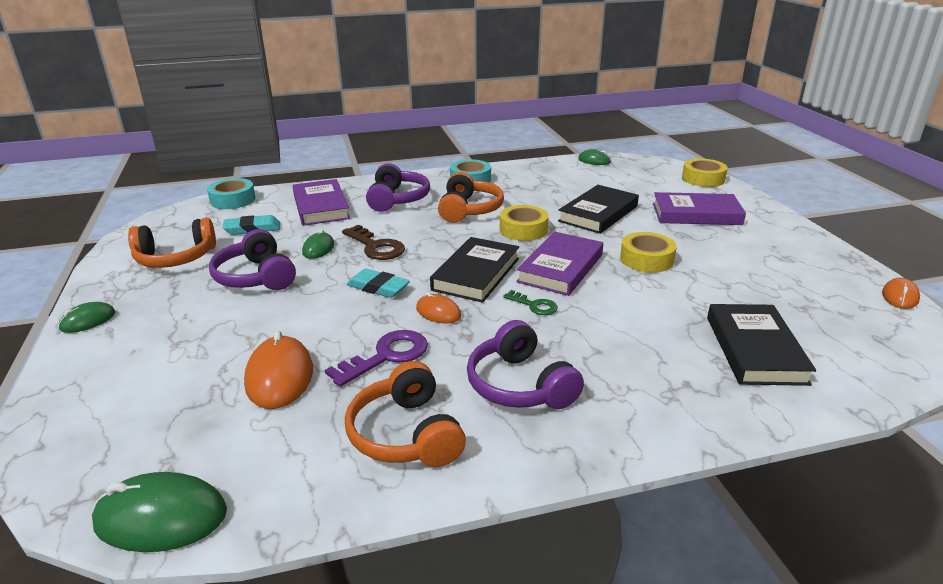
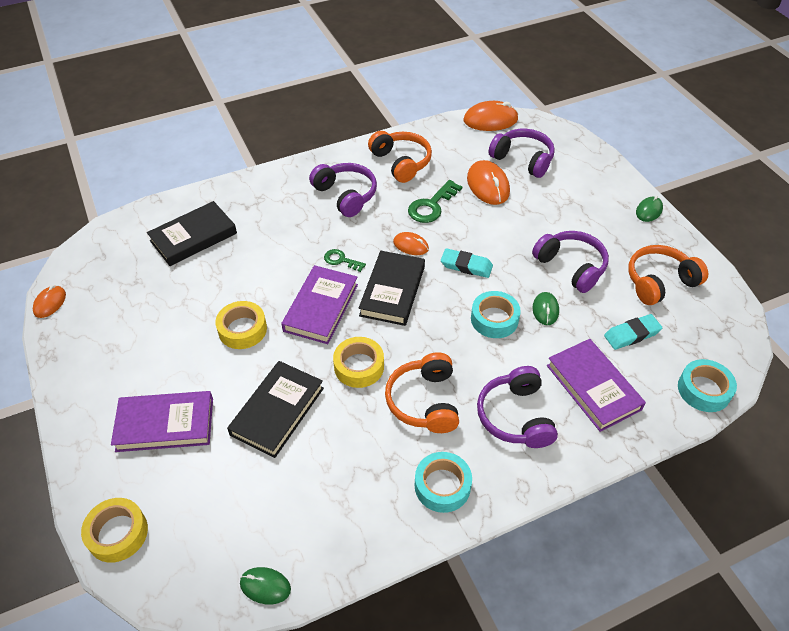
camera: 170 degrees right, 20 degrees up
(161, 517) = (490, 120): green mouse -> orange mouse
(182, 415) = (523, 159): none -> purple headphones
(376, 247) = (494, 319): brown key -> turquoise tape
(387, 356) = (431, 206): purple key -> green key
(755, 349) = (193, 237): black book -> black book turned 60 degrees clockwise

